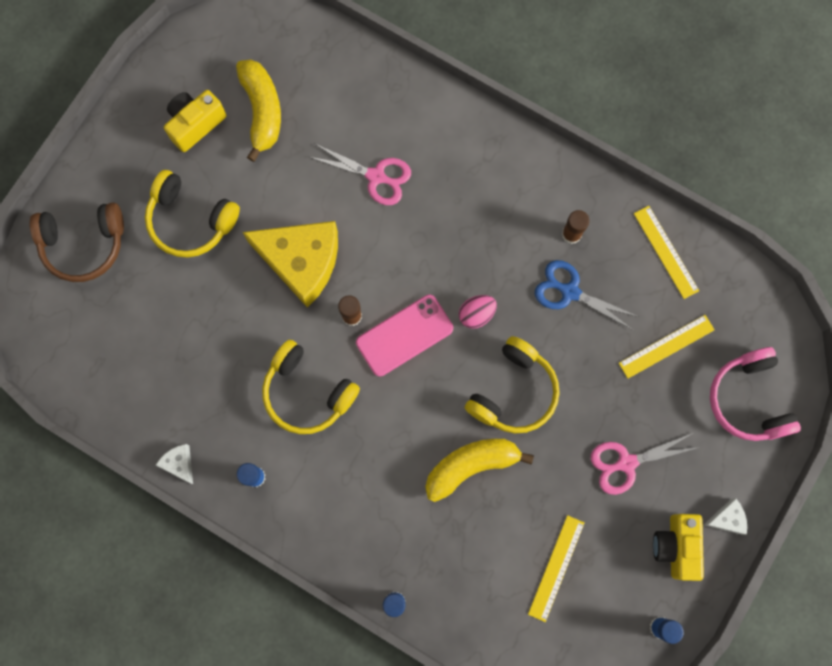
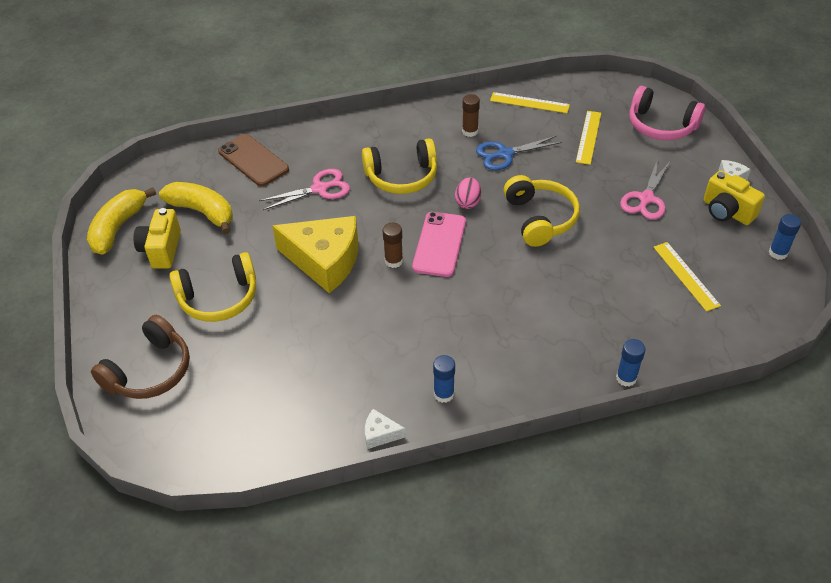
camera: 45 degrees left, 30 degrees down
(301, 261) = (325, 261): yellow cheese -> yellow cheese turned 45 degrees clockwise
(307, 392) = (417, 320): yellow headphones -> yellow headphones (402, 176)
(357, 87) = (253, 160): none -> brown phone
(471, 466) = (567, 271): yellow banana -> yellow banana (118, 228)

